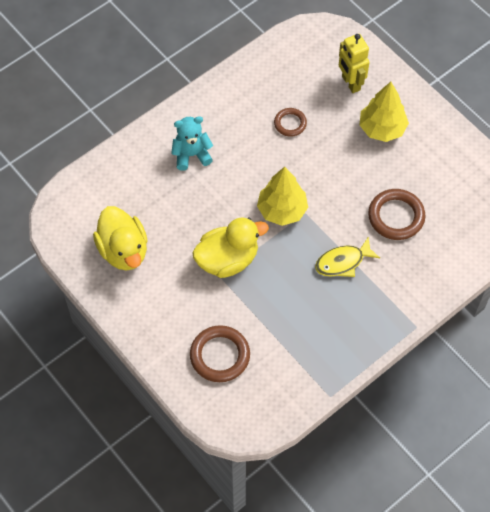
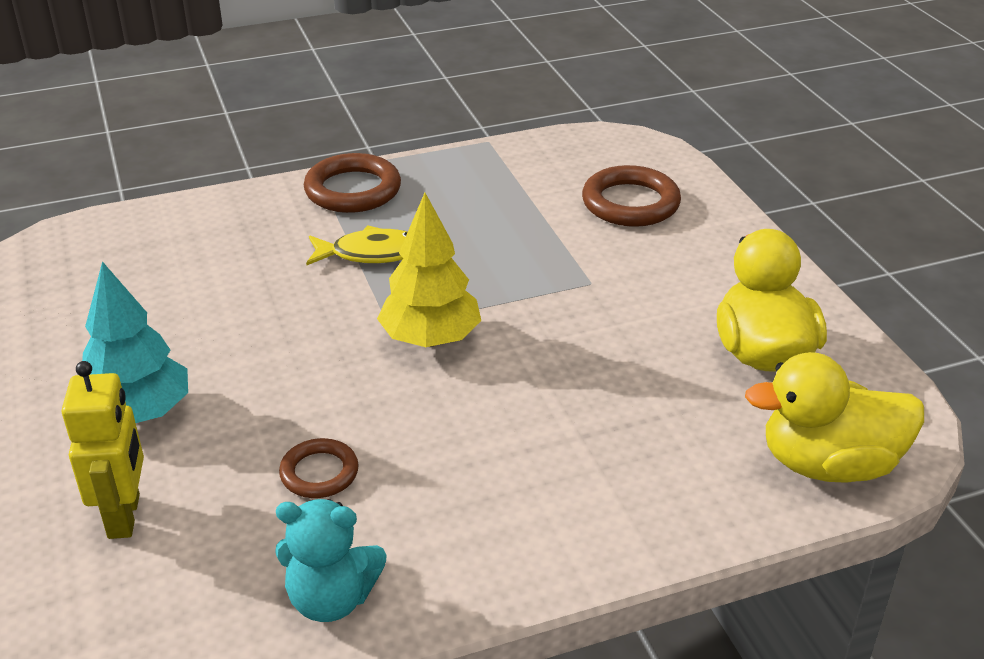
camera: 160 degrees left, 25 degrees down
(191, 155) = (569, 471): turquoise teddy bear -> turquoise teddy bear (331, 599)
(227, 260) = (568, 298): yellow duck -> yellow duck (828, 464)
(382, 128) = (139, 413): yellow tree -> turquoise tree
(396, 216) = (235, 285): brown ring -> brown ring (353, 190)

